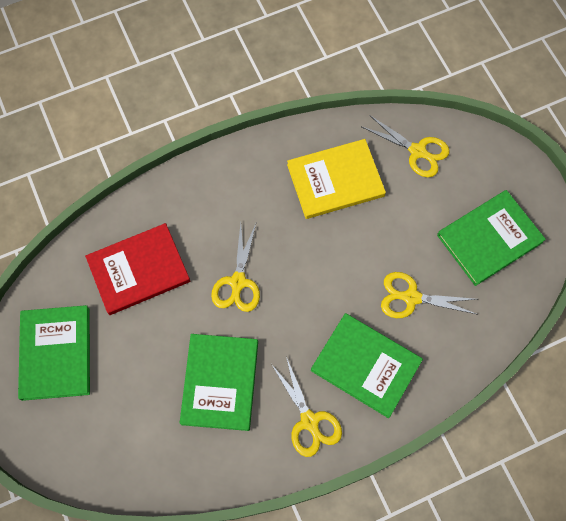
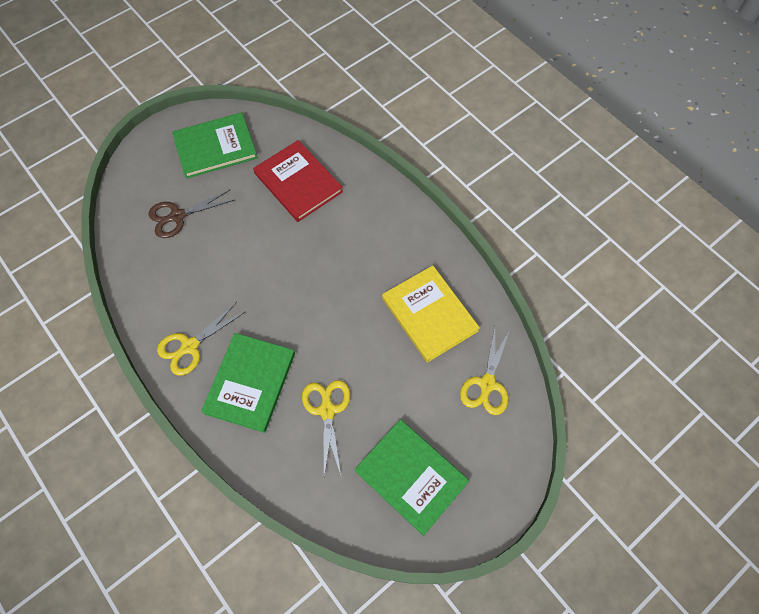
camera: 75 degrees right, 5 degrees down
(140, 412) = (177, 216): none -> brown scissors
(220, 382) = (212, 267): green book -> none
(238, 282) = (305, 258): yellow scissors -> none

